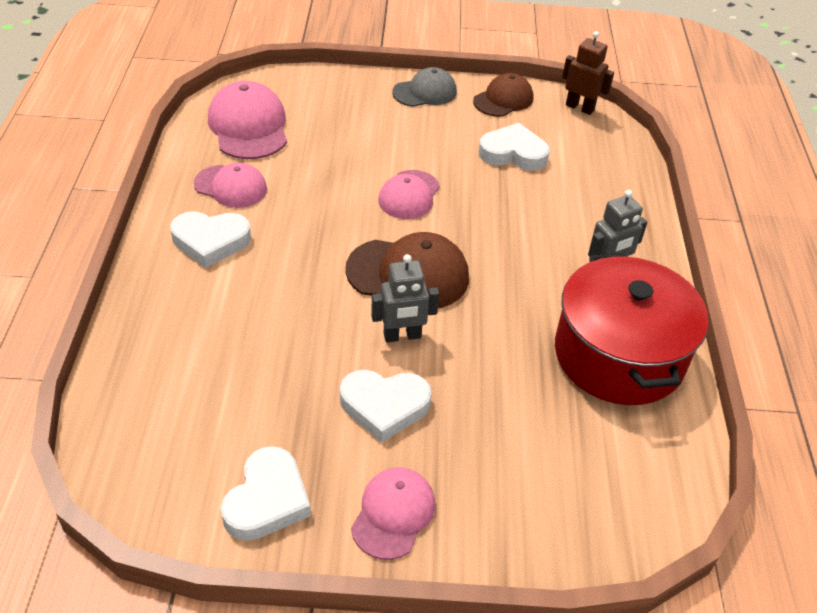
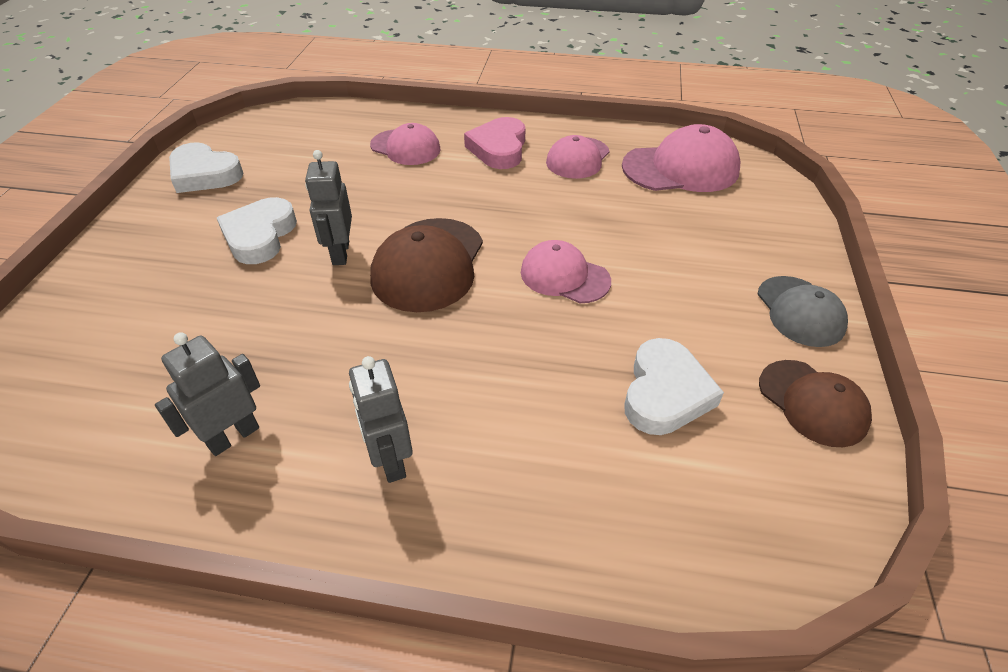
camera: 100 degrees right, 0 degrees up
(211, 241) = (499, 148): white heart -> pink heart
(393, 514) = (147, 233): pink cap -> pink cap (405, 147)
(580, 107) = (825, 519): brown robot -> none
(619, 355) = (233, 436): red pot -> grey robot

